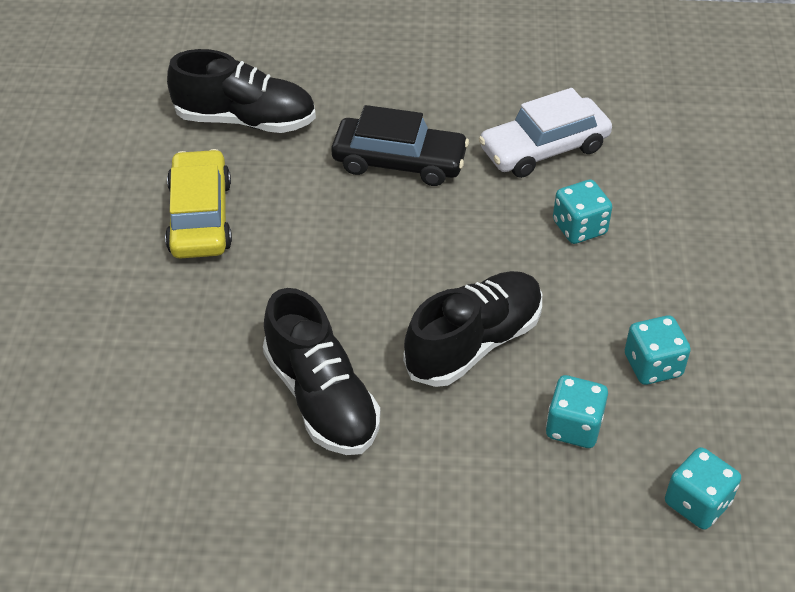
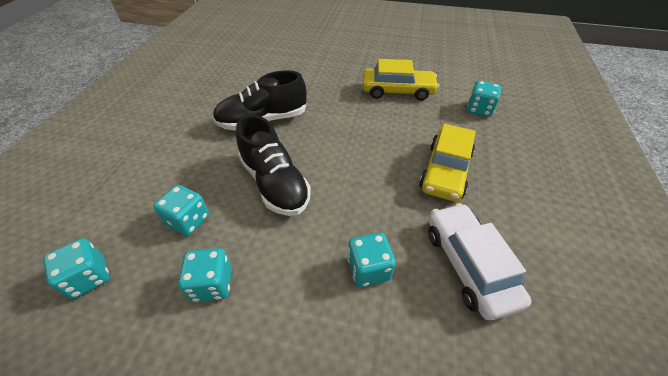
camera: 100 degrees right, 0 degrees up
(246, 120) = (479, 109): black shoe -> turquoise dice
(399, 162) = (445, 171): black car -> yellow car

